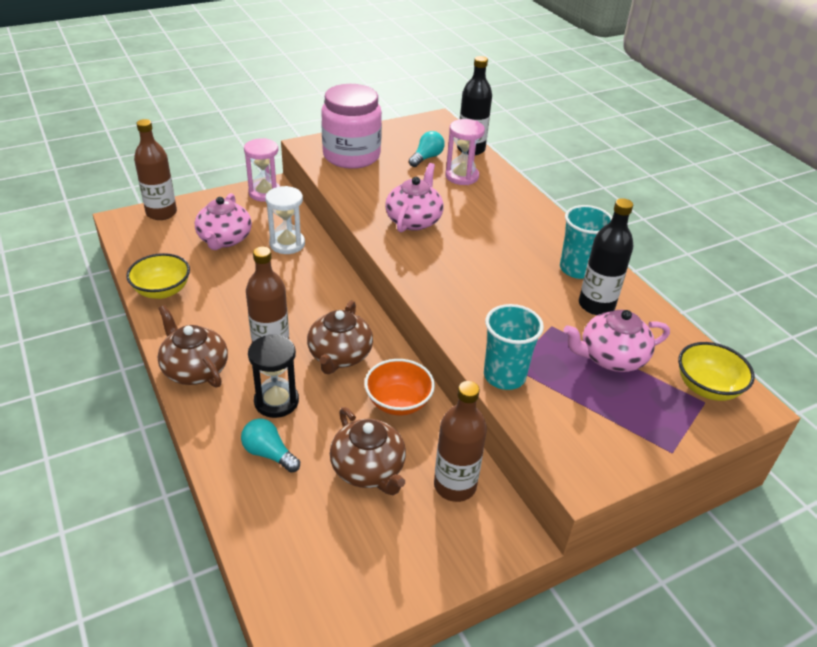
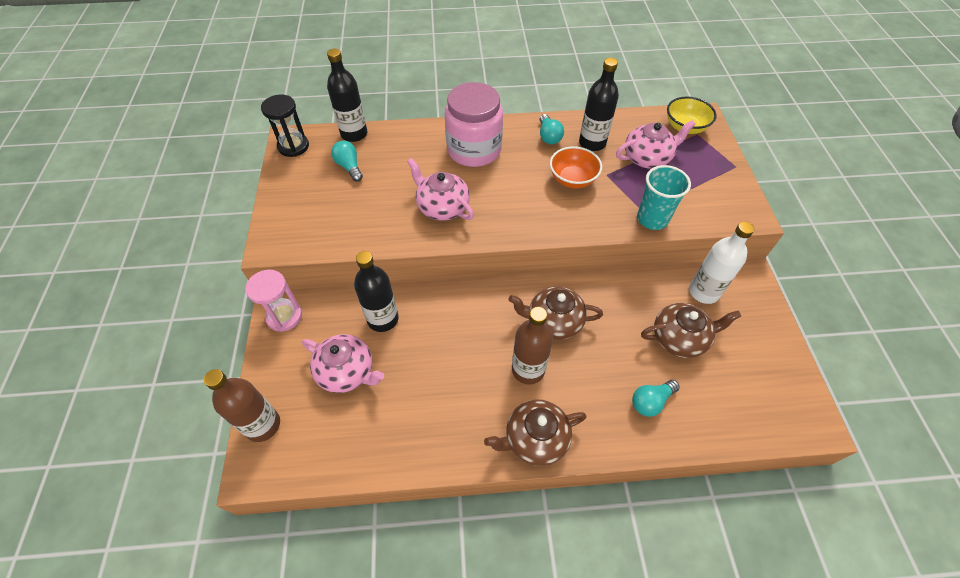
camera: 65 degrees left, 15 degrees up
(162, 291) = (406, 448): yellow bowl -> none
(276, 401) = (594, 381): black hourglass -> black hourglass (293, 146)
(287, 244) = (383, 319): white hourglass -> black bottle
(339, 356) = (553, 321): brown teapot -> brown teapot turned 150 degrees clockwise
(351, 155) = (311, 218): pink jar -> pink jar (474, 150)
(398, 402) = (617, 298): orange bowl -> orange bowl (572, 179)
(455, 485) = (703, 292): brown bottle -> white bottle
(462, 176) = (393, 154): pink hourglass -> none
(577, 269) = (548, 136): turquoise cup -> turquoise light bulb
(611, 357) = (647, 158): pink teapot -> pink teapot turned 120 degrees counterclockwise

